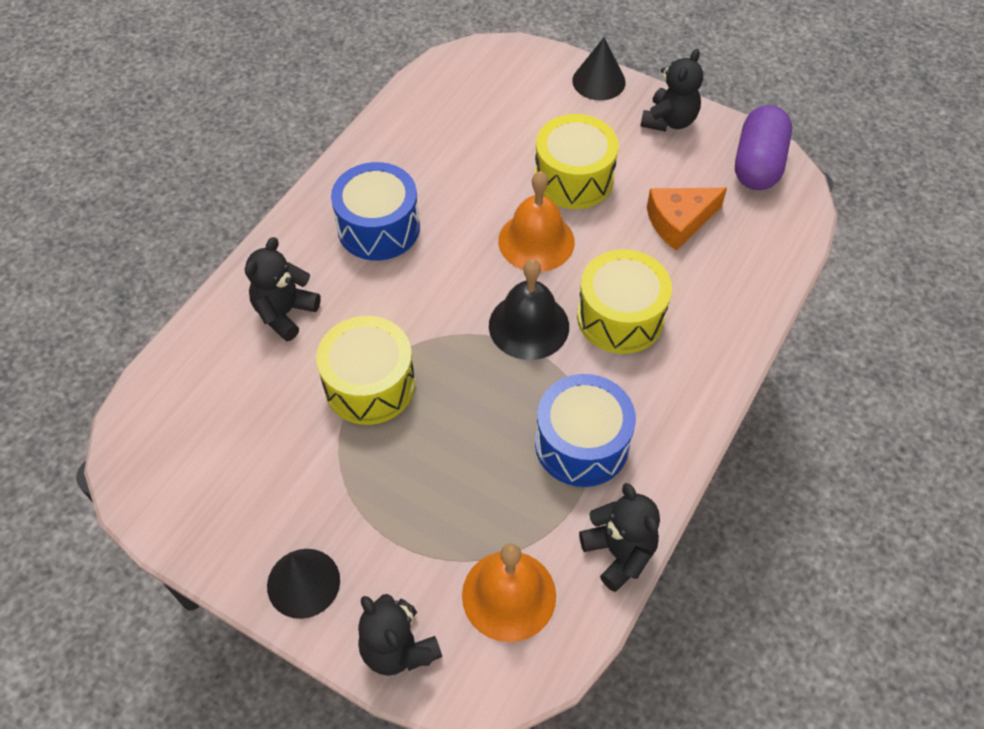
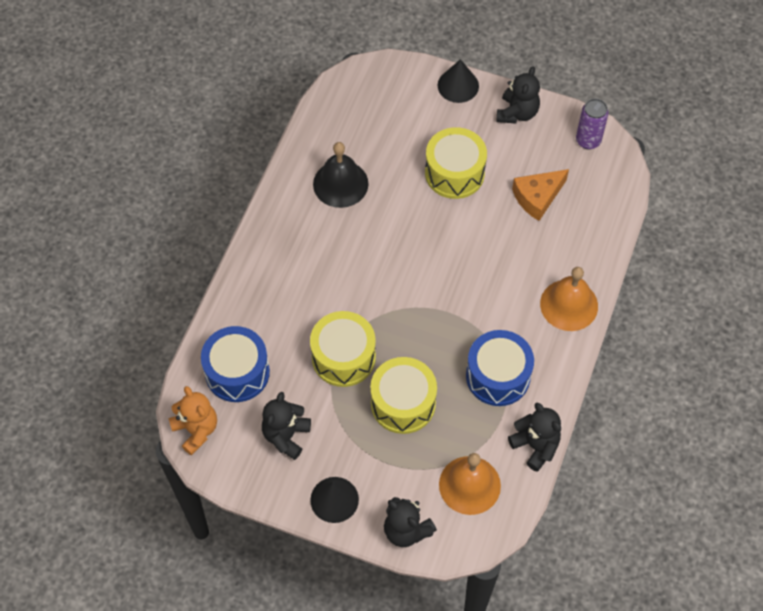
camera: 10 degrees left, 5 degrees up
(138, 451) = (196, 430): none -> orange teddy bear
(285, 313) = (269, 313): black teddy bear -> black teddy bear (286, 436)
(378, 228) = (319, 235): blue drum -> blue drum (237, 372)
(529, 325) = (445, 295): black bell -> black bell (340, 184)
(536, 241) = (437, 229): orange bell -> orange bell (569, 305)
(620, 317) = (508, 279): yellow drum -> yellow drum (403, 403)
(758, 164) = (588, 140): purple capsule -> purple can

